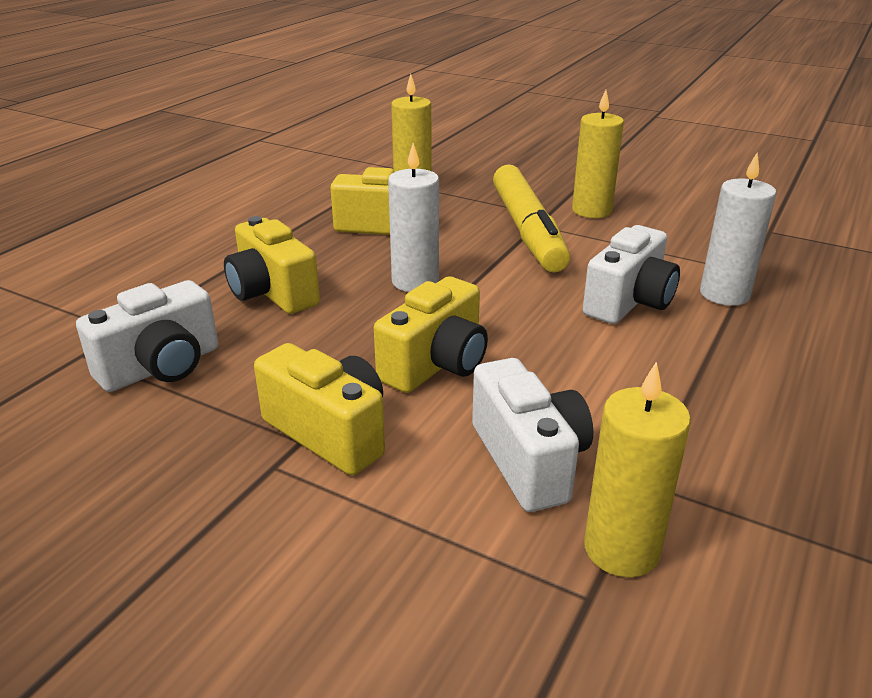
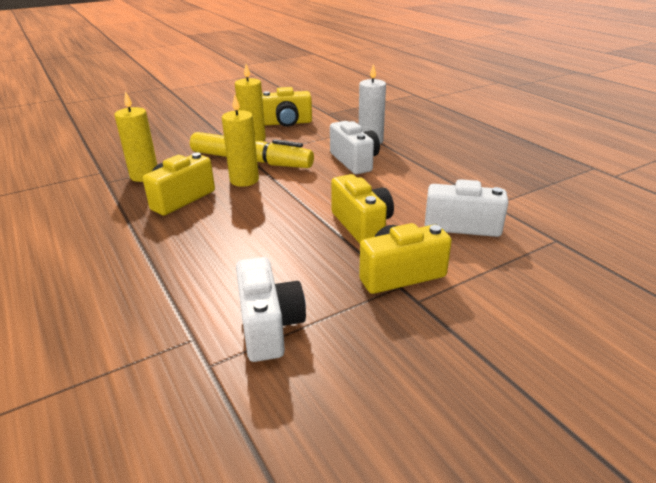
camera: 60 degrees left, 0 degrees up
(272, 293) = (218, 259): yellow camera -> yellow camera (287, 123)
(415, 282) = (267, 207): white candle -> none
(621, 549) = (532, 223): yellow candle -> yellow candle (244, 180)

